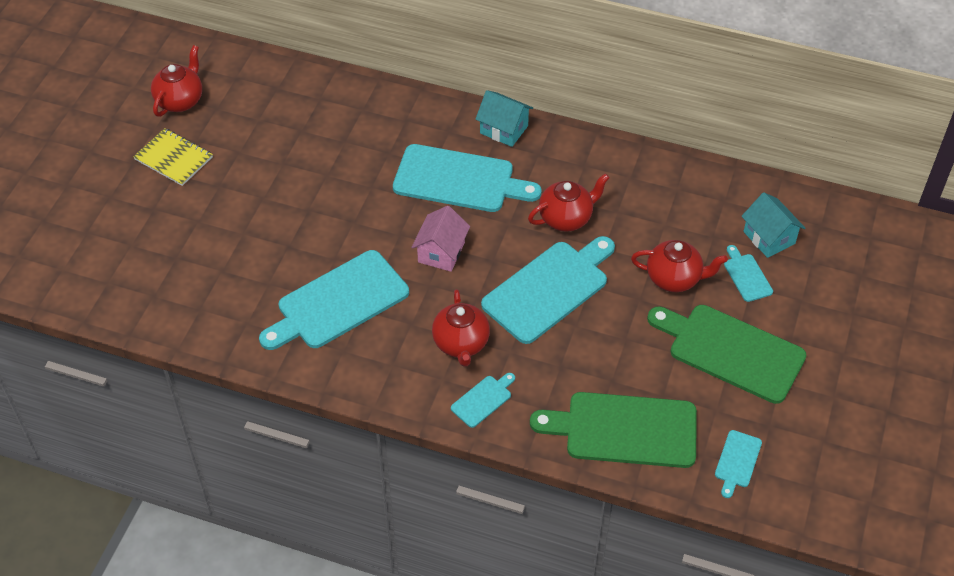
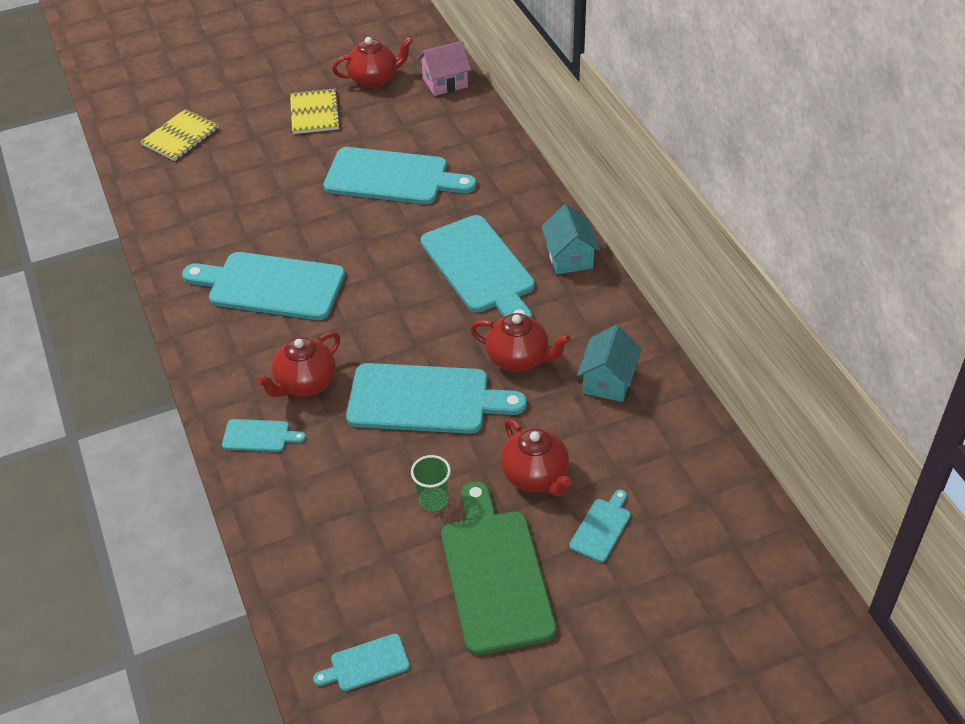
camera: 50 degrees right, 5 degrees down
(91, 253) = (180, 137): none -> yellow notebook
(307, 163) = (392, 177): none -> turquoise cutting board
(441, 252) = (389, 308): pink house -> pink house (445, 83)
(624, 430) = (320, 553): green cutting board -> none
(640, 342) = (433, 500): none -> green cup
(769, 238) = (670, 515): turquoise house -> turquoise house (608, 381)

